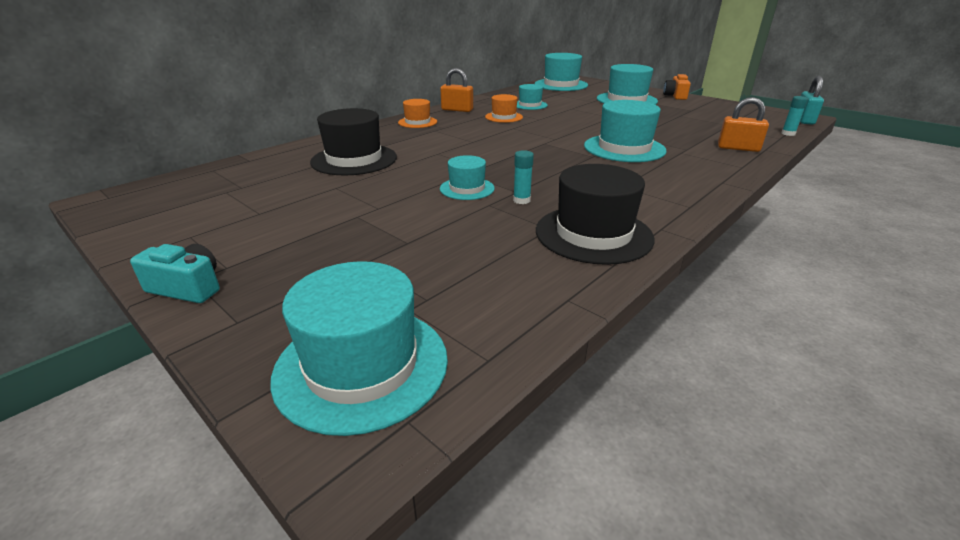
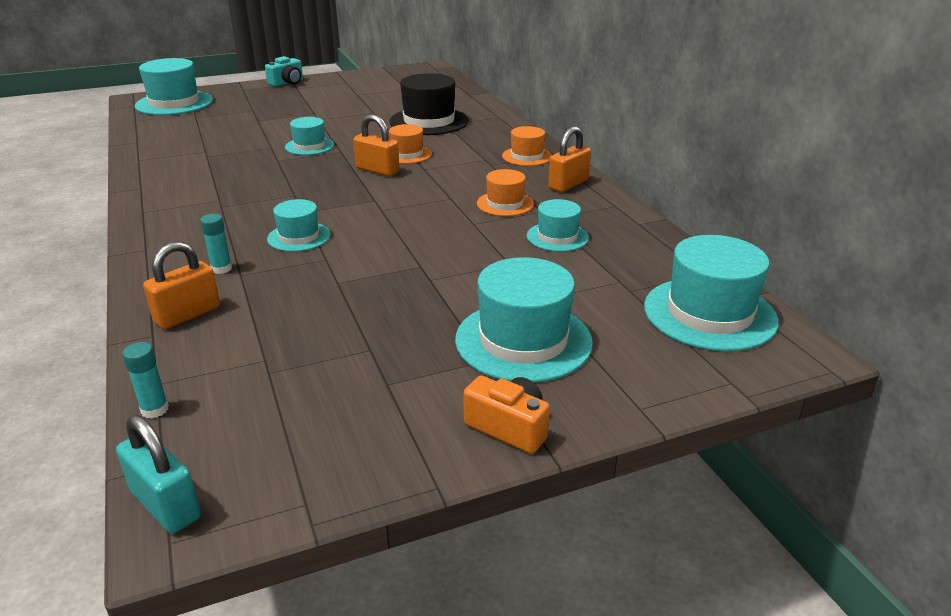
camera: 115 degrees right, 0 degrees up
(448, 151) = (407, 154): none -> orange hat
(492, 153) = (377, 170): none -> orange padlock
(521, 200) = (260, 158): turquoise glue stick -> turquoise glue stick (221, 269)
(593, 234) = (176, 165): black hat -> none
(624, 148) = (299, 237): turquoise hat -> turquoise hat, size x0.57

